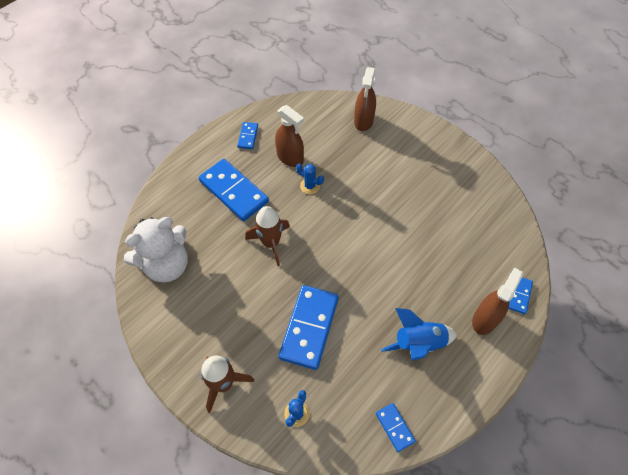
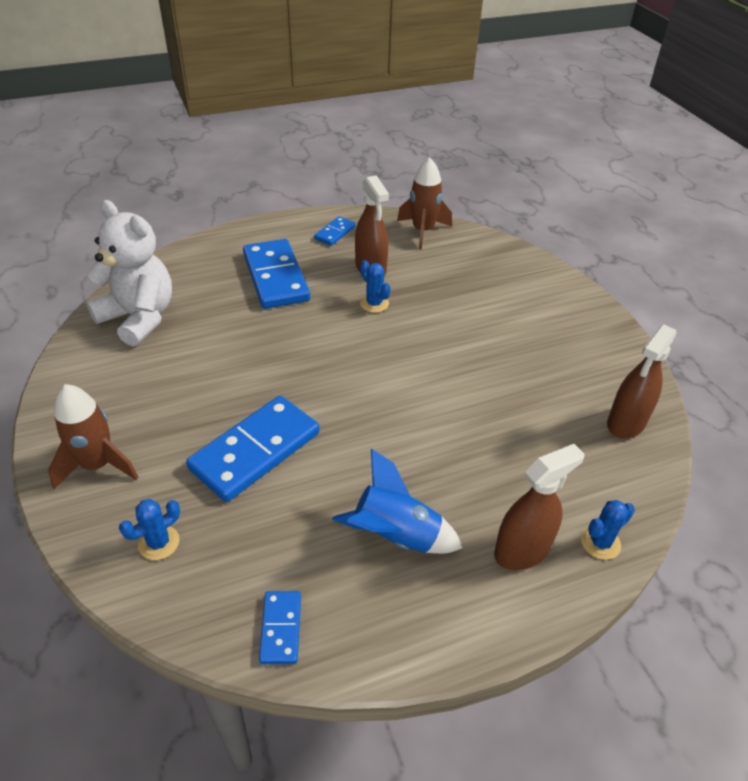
camera: 25 degrees right, 15 degrees down
(167, 265) = (139, 318): white teddy bear -> white teddy bear turned 135 degrees counterclockwise
(271, 243) = (279, 342): brown rocket -> brown rocket (423, 231)
(363, 121) = (494, 263): brown spray bottle -> brown spray bottle (626, 423)
(519, 295) = (600, 543): blue domino -> blue cactus

